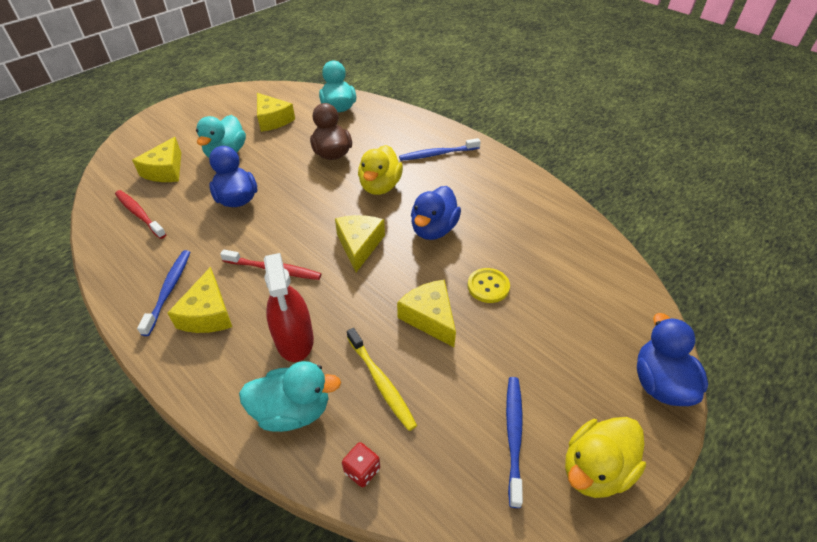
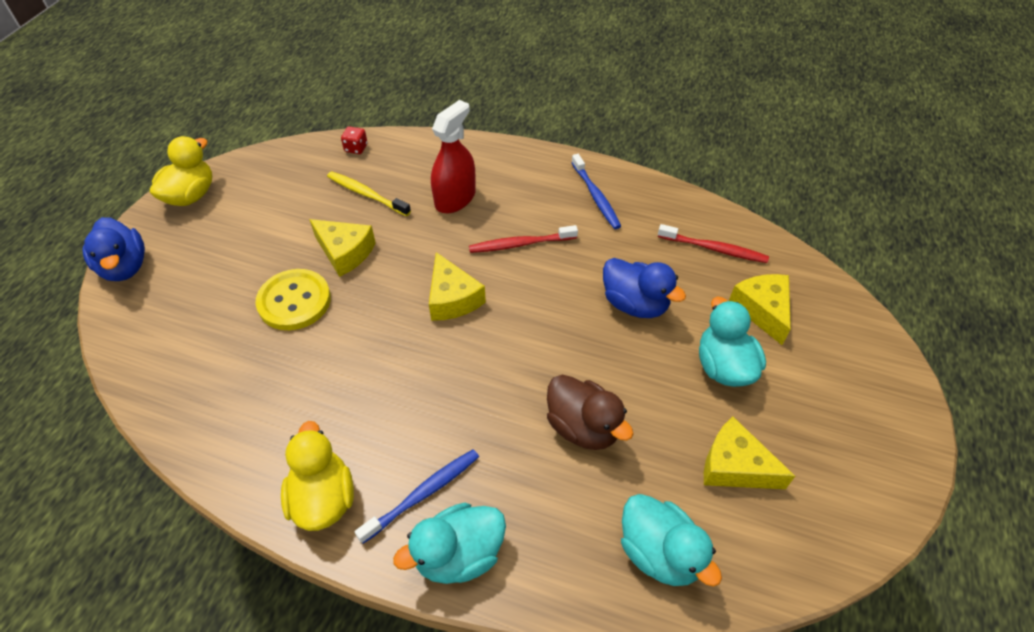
camera: 155 degrees right, 5 degrees up
(208, 314) = (543, 192): yellow cheese -> none
(293, 411) = (422, 160): turquoise duck -> turquoise duck (459, 554)
(294, 339) = (455, 198): red spray bottle -> red spray bottle turned 75 degrees clockwise
(380, 186) = (476, 391): yellow duck -> yellow duck (323, 498)
(433, 229) = (377, 349): blue duck -> none
(488, 286) = (294, 301): yellow button -> yellow button, size x1.57
(513, 435) = (253, 195): blue toothbrush -> none

